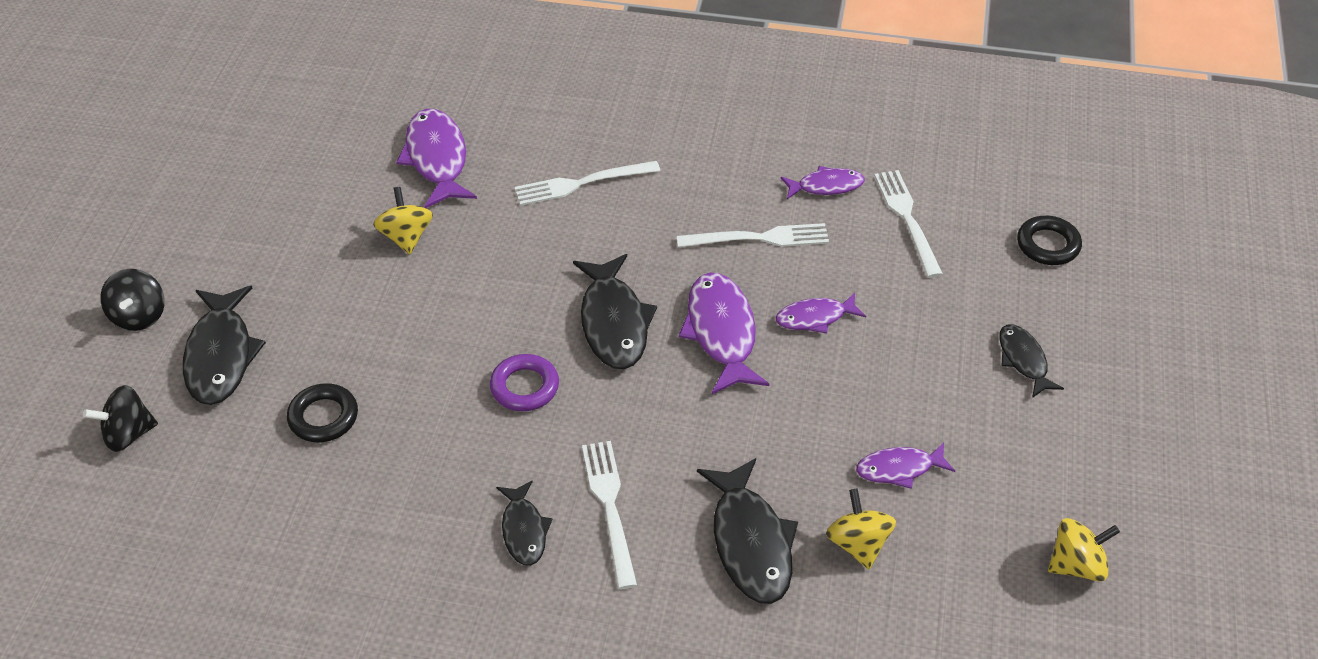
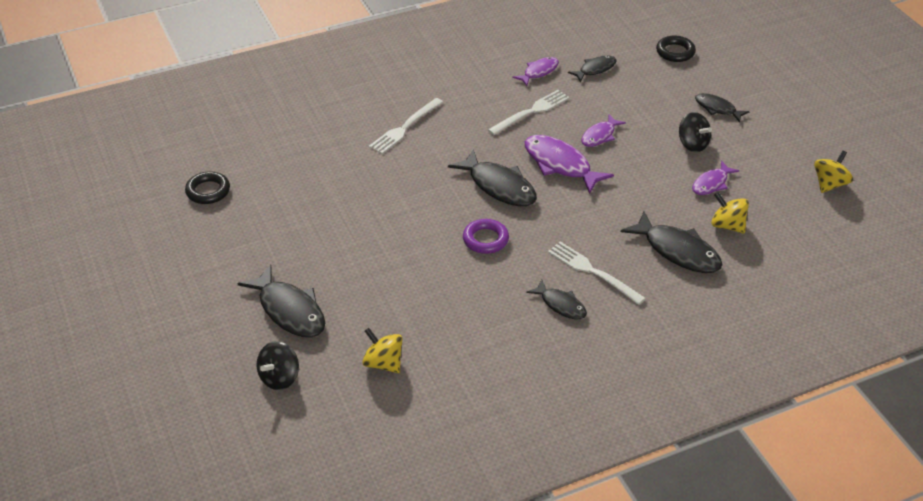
camera: 35 degrees left, 5 degrees down
(139, 316) = (211, 316): black spinning top -> black spinning top (692, 144)
(323, 417) = (389, 310): black ring -> black ring (208, 191)
(406, 237) = (332, 199): yellow spinning top -> yellow spinning top (383, 363)
(437, 159) = (304, 152): purple fish -> none
(906, 218) = (595, 69): white fork -> black fish

